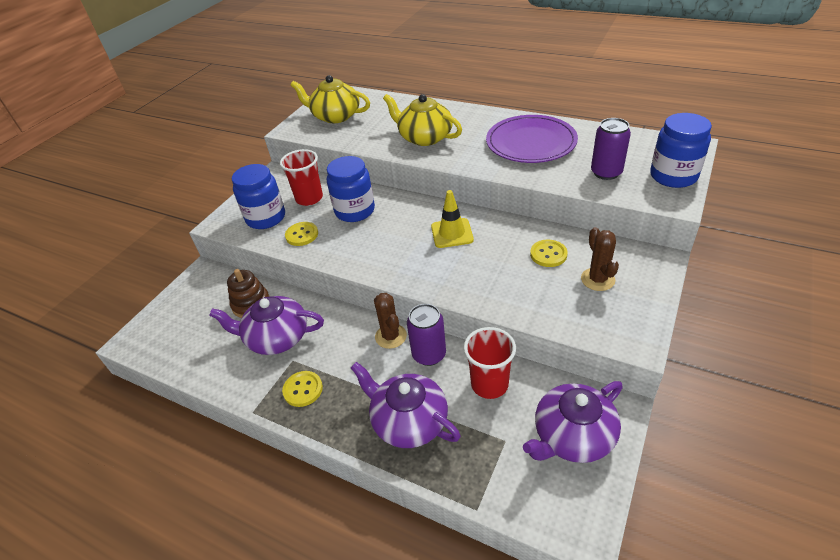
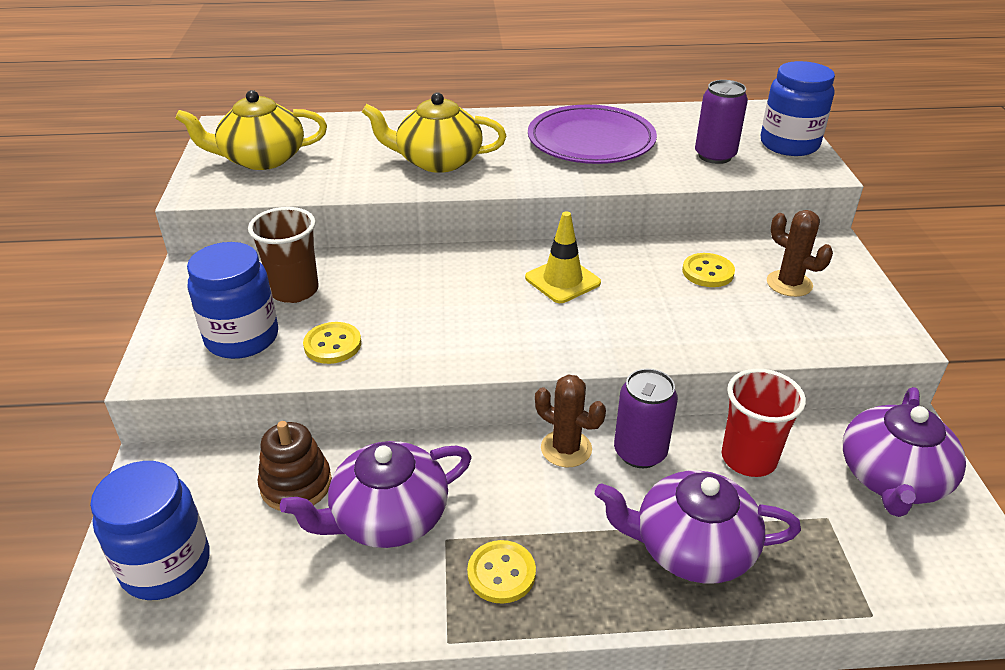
camera: 35 degrees left, 5 degrees down
(309, 198) = (294, 291): red cup -> brown cup
(355, 211) = (389, 289): blue jar -> blue jar (166, 565)

